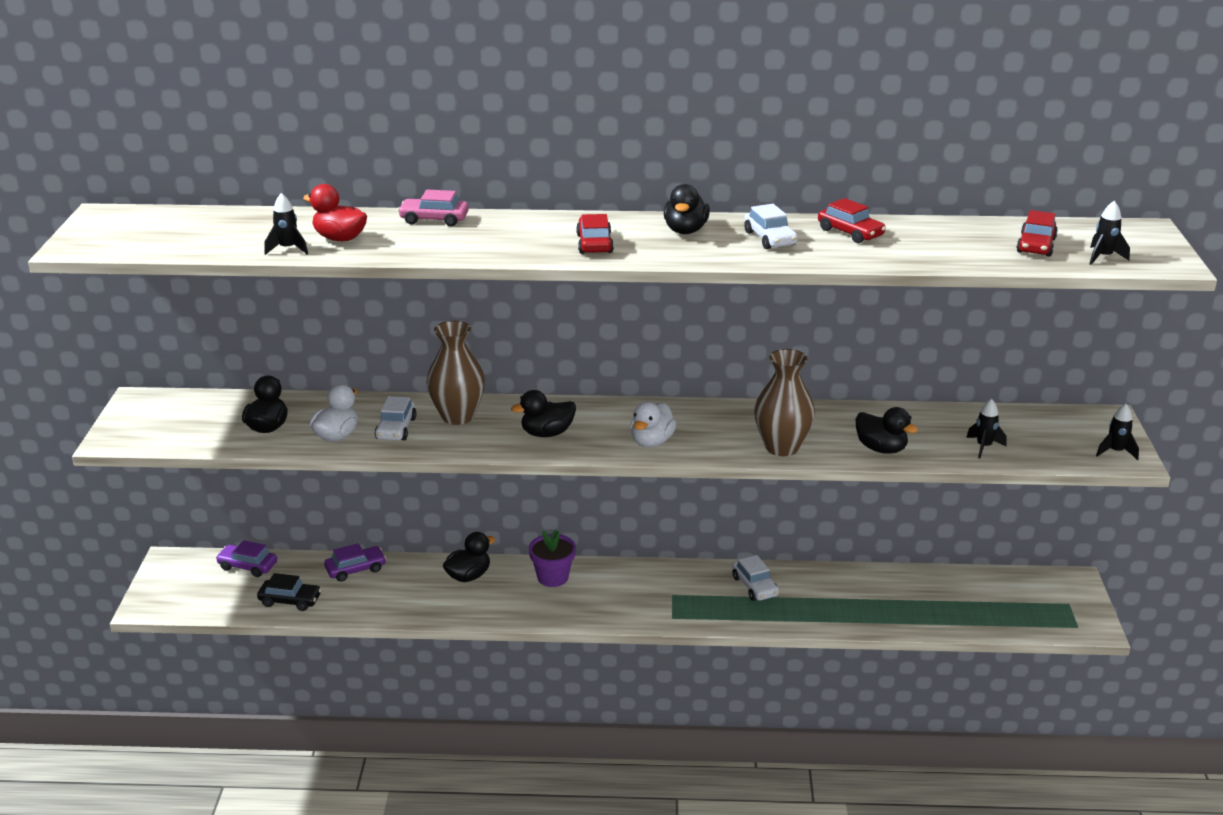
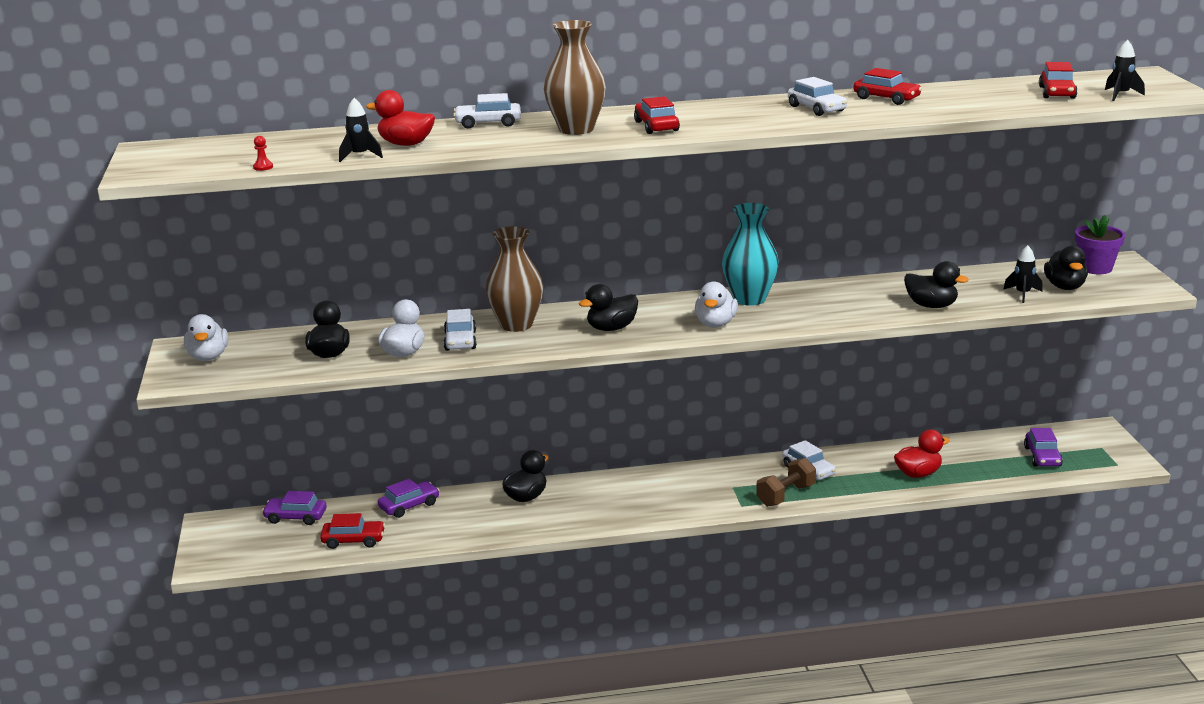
camera: 10 degrees left, 5 degrees down
(157, 415) = (208, 357): none -> white duck
(190, 253) = (263, 167): none -> red pawn
(290, 600) = (353, 540): black car -> red car
(434, 219) = (488, 123): pink car -> white car
(553, 577) = (610, 487): purple flower pot -> purple flower pot (1095, 268)
(685, 230) = (734, 110): black duck -> black duck (1065, 287)
(699, 415) = (749, 299): none -> turquoise vase
(720, 612) = (786, 495): none -> brown dumbbell
(782, 447) = (840, 314): brown vase -> brown vase (576, 129)
(864, 607) = (918, 474): none -> red duck
(1001, 605) = (1042, 457): none -> purple car
(1115, 452) = (1140, 285): black rocket -> none

